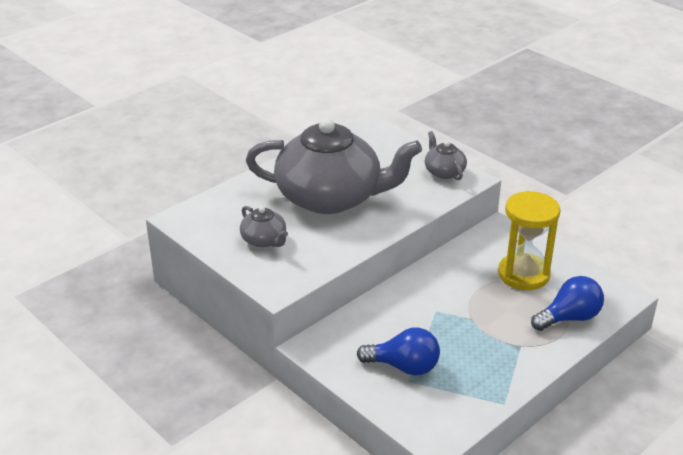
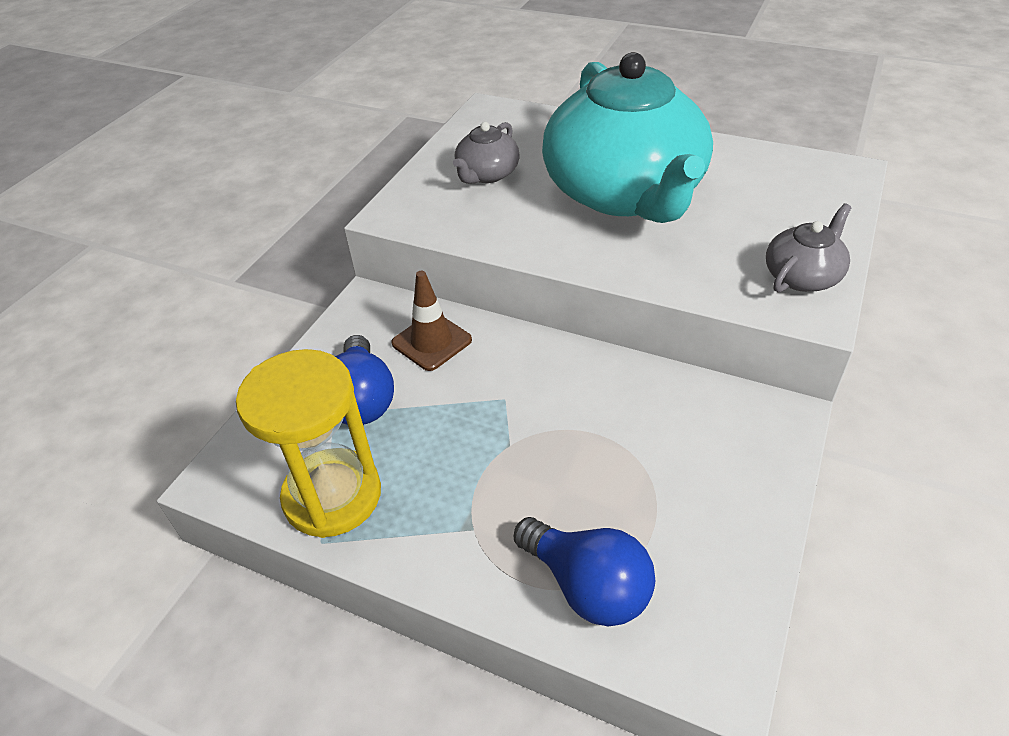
camera: 70 degrees right, 10 degrees up
(331, 197) = (624, 193): grey teapot -> turquoise teapot
(370, 327) = (431, 342): none -> brown traffic cone
(523, 274) = (671, 484): yellow hourglass -> yellow hourglass (332, 495)

